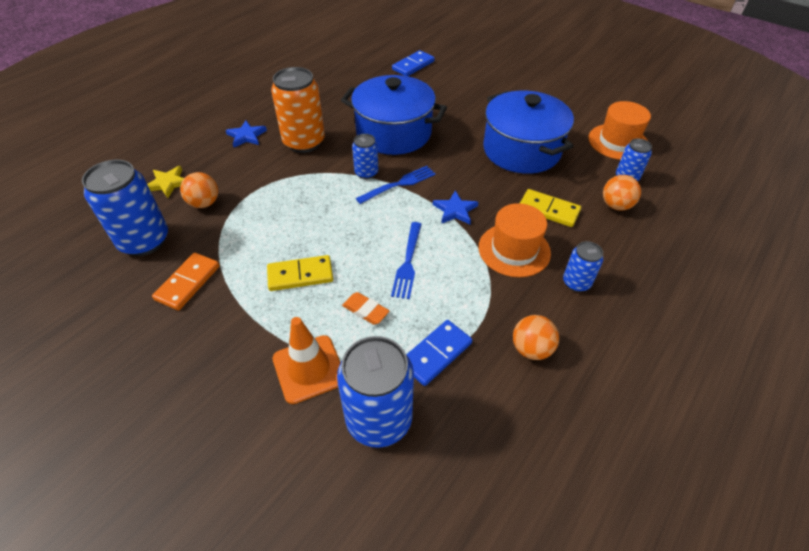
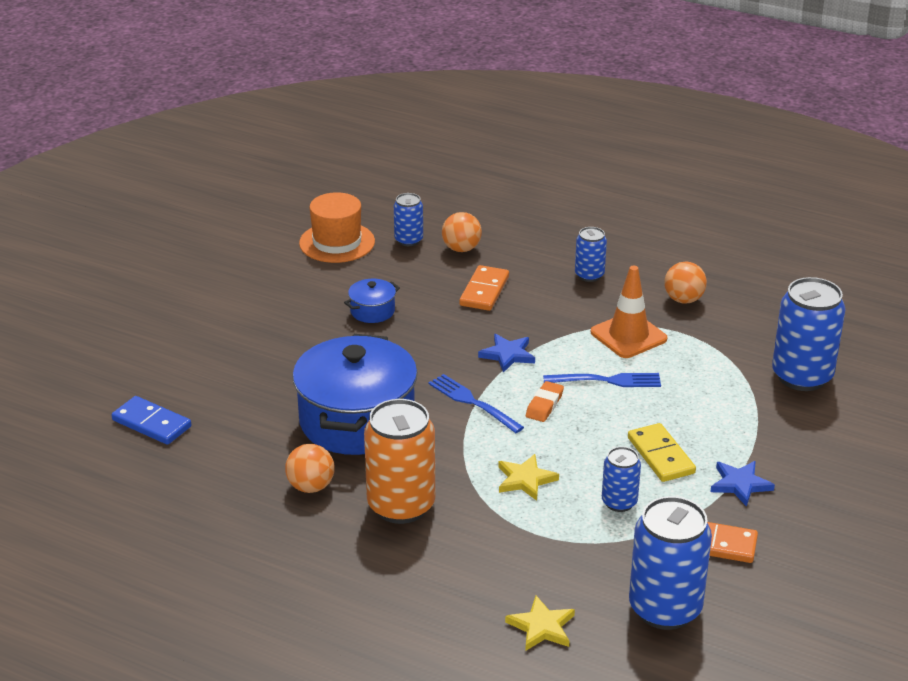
camera: 100 degrees left, 15 degrees down
(204, 203) = (571, 573): orange ball -> orange ball (311, 487)
(246, 136) = (399, 573): blue star -> blue star (740, 484)
(304, 197) = (525, 479): none -> yellow star
(309, 369) = (775, 426): orange traffic cone -> orange traffic cone (628, 336)
(365, 310) = (687, 401): orange eraser -> orange eraser (544, 405)
(366, 173) = (457, 433): blue can -> blue can (619, 502)
(436, 354) = (717, 351): blue domino -> none
(514, 250) = (558, 312): orange hat -> none
(521, 150) = (372, 311): blue pot -> blue pot, size x0.43
(548, 210) = (484, 291): yellow domino -> orange domino

